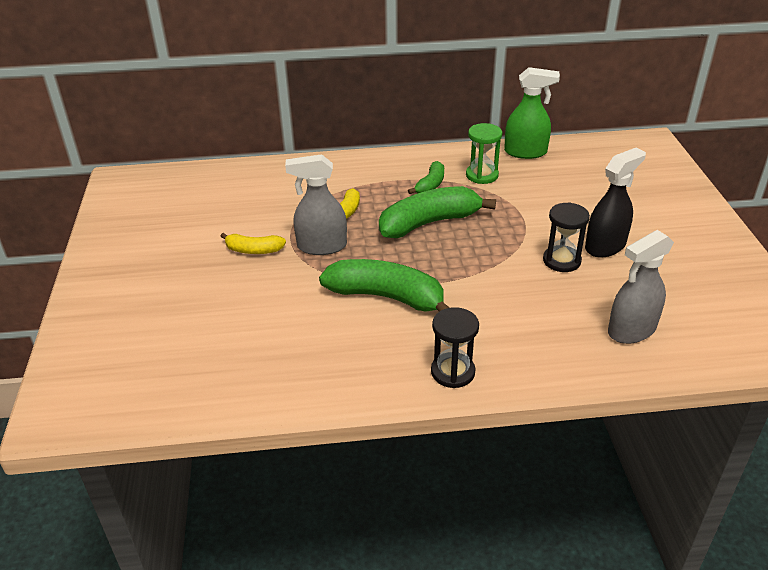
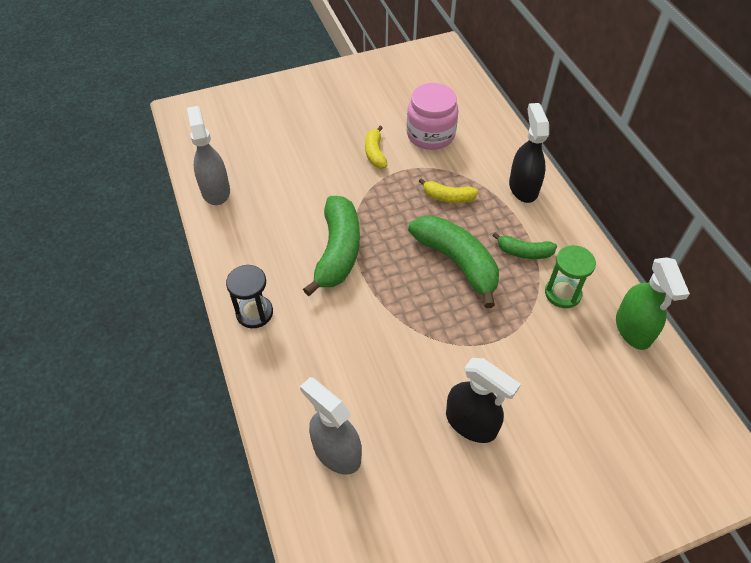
camera: 75 degrees right, 15 degrees up
(249, 209) = (430, 135): none -> pink jar
(321, 246) = (394, 193): grey spray bottle -> grey spray bottle (215, 190)
(353, 170) = (523, 187): none -> black spray bottle
(561, 261) = (431, 382): black hourglass -> none

